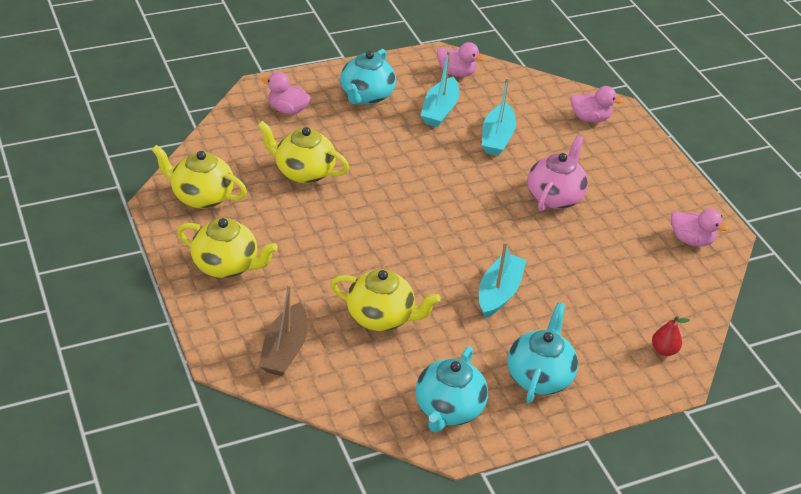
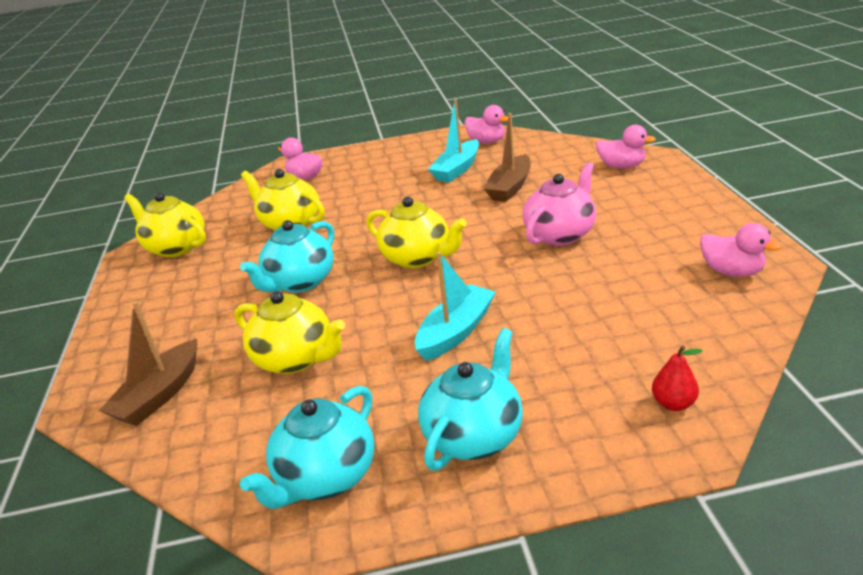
camera: 20 degrees right, 10 degrees down
(226, 265) = (156, 307): yellow teapot -> yellow teapot (417, 258)
(366, 96) = (387, 163): turquoise teapot -> turquoise teapot (299, 282)
(497, 138) = (510, 187): turquoise boat -> brown boat

